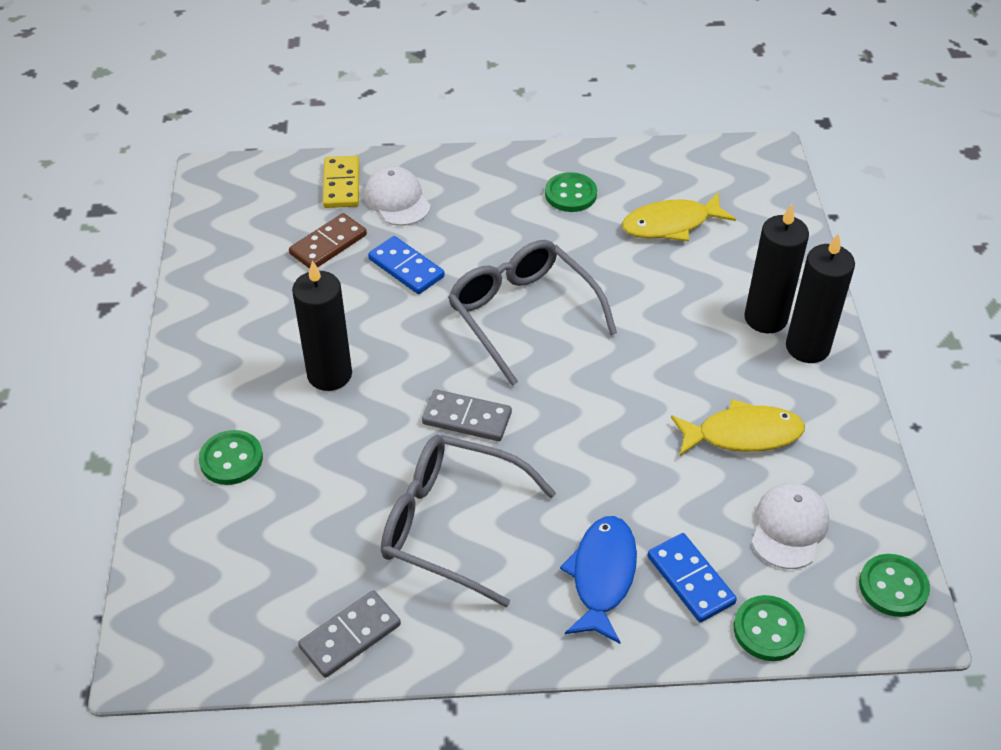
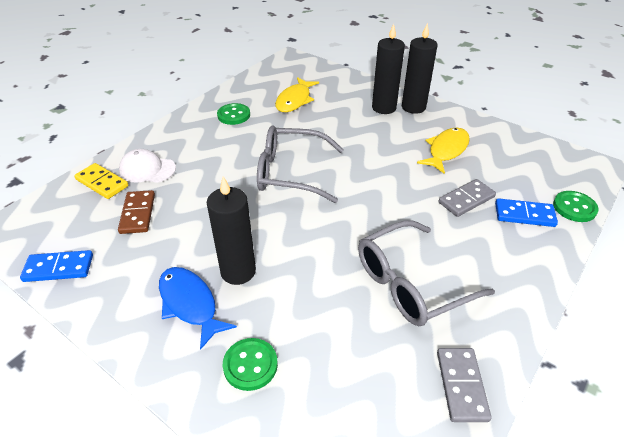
camera: 50 degrees left, 5 degrees down
(406, 268) = (201, 194): blue domino -> blue domino (59, 268)
(467, 418) = (339, 233): grey domino -> grey domino (466, 200)
(602, 576) = (498, 244): blue fish -> blue fish (190, 304)
(789, 527) = (515, 168): white cap -> none
(893, 587) = (573, 159): green button -> none

